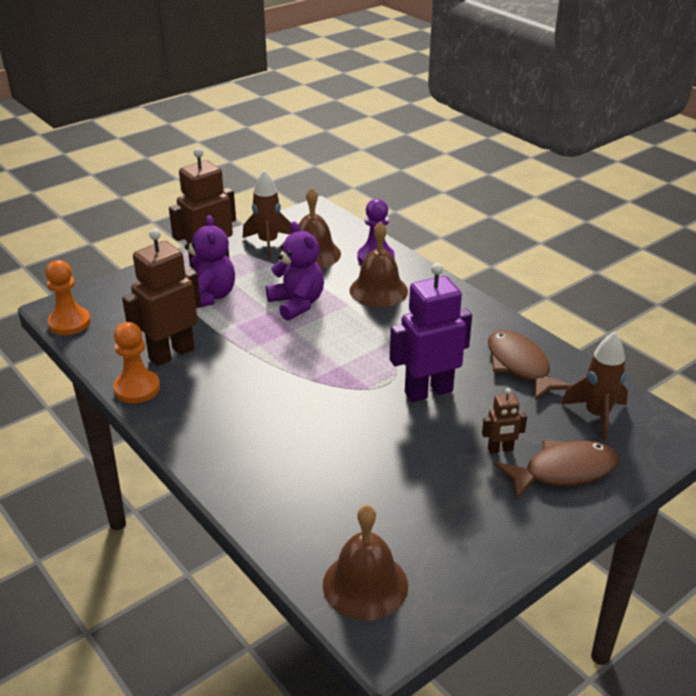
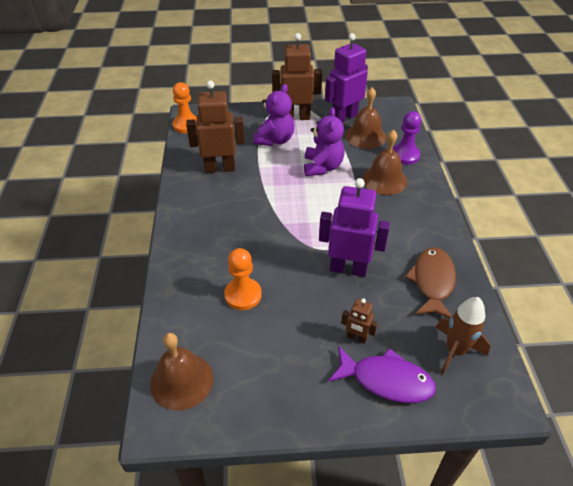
camera: 35 degrees right, 10 degrees up
(137, 388) = (182, 182): orange pawn -> orange pawn (243, 295)
(268, 243) = (344, 117): brown rocket -> purple robot
(564, 471) = (386, 380): brown fish -> purple fish

